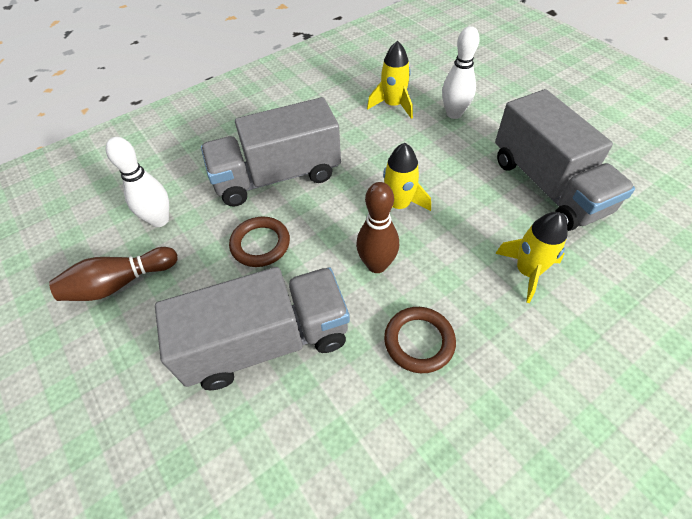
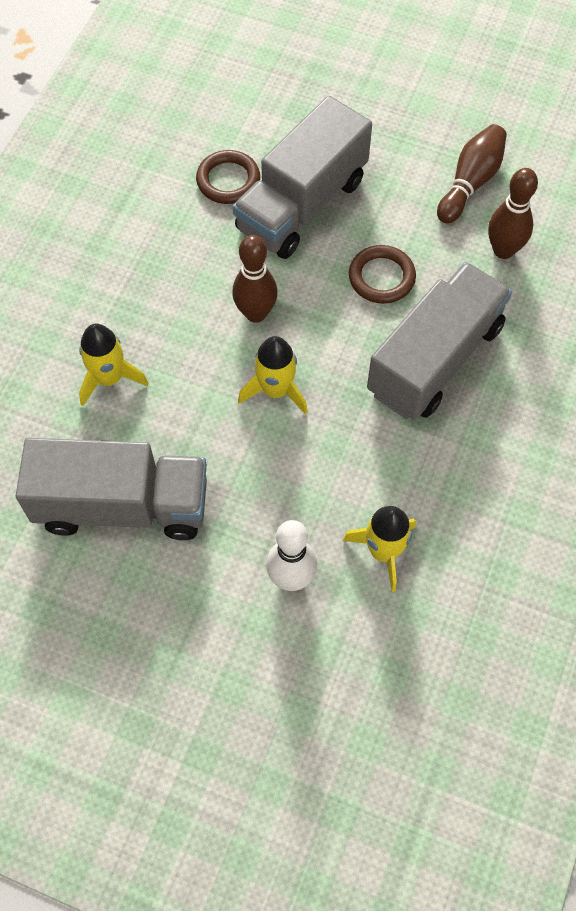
camera: 145 degrees right, 10 degrees up
(159, 220) = (503, 250): white bowling pin -> brown bowling pin
(419, 341) = (178, 266): brown ring -> brown ring (228, 180)
(547, 185) = (122, 505): grey truck -> grey truck turned 150 degrees clockwise

